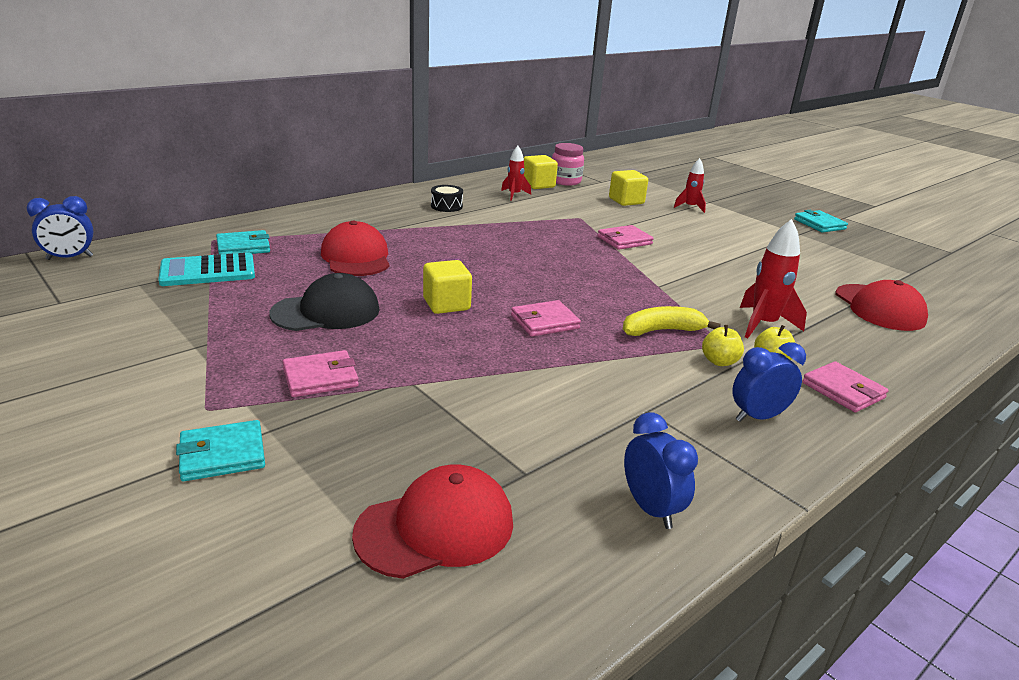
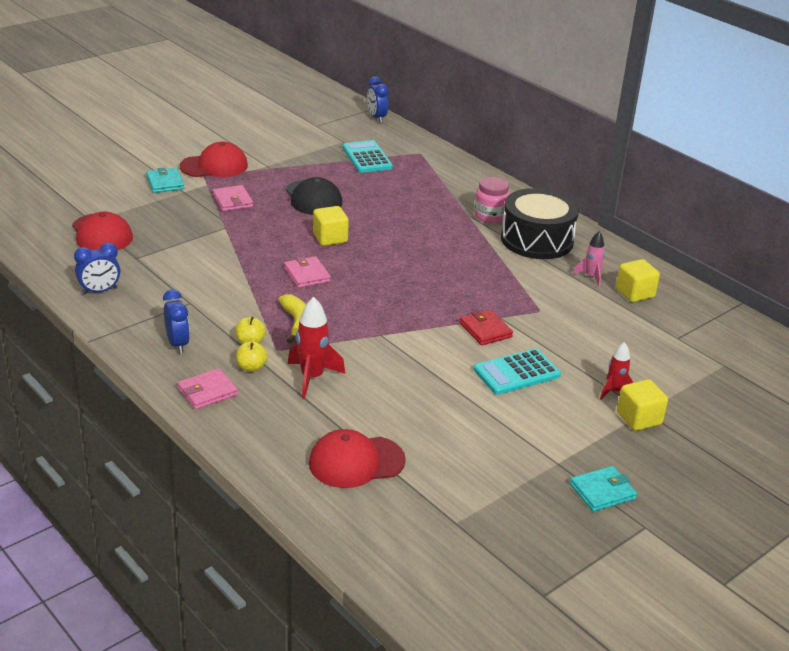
camera: 90 degrees right, 5 degrees up
(243, 247) = (410, 164): turquoise wallet -> none
(356, 257) = (404, 204): red cap -> red cap (214, 166)
(446, 206) = (537, 240): black drum -> black drum, size x2.39
(514, 195) = (591, 277): red rocket -> pink rocket
(565, 181) = (660, 312): pink jar -> pink jar (490, 216)
(624, 240) = (485, 330): pink wallet -> red wallet
(626, 201) = (611, 347): yellow cube -> yellow cube (639, 418)
(686, 235) = (516, 372): none -> turquoise calculator

